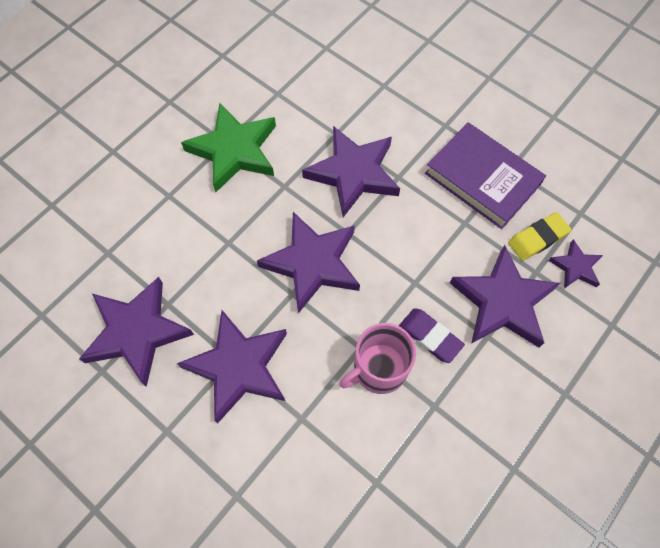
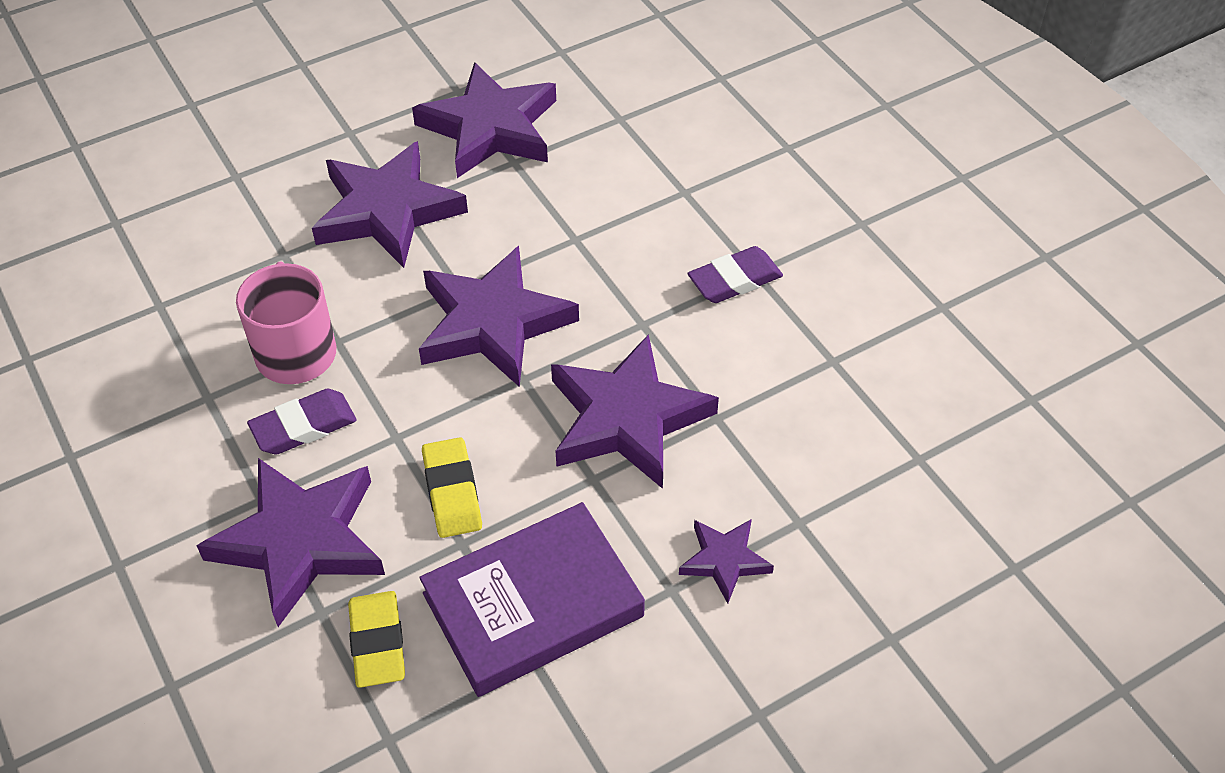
camera: 110 degrees right, 15 degrees down
(234, 150) = (734, 280): green star -> purple eraser
(437, 239) = (452, 492): none -> yellow eraser
(575, 267) = (295, 679): purple star -> purple star (724, 560)

